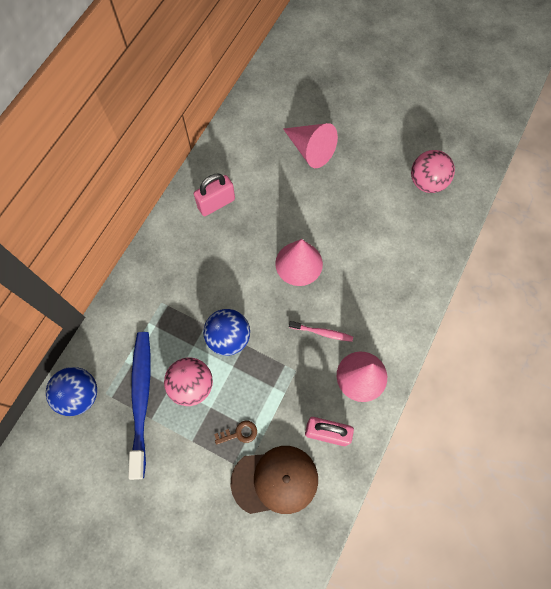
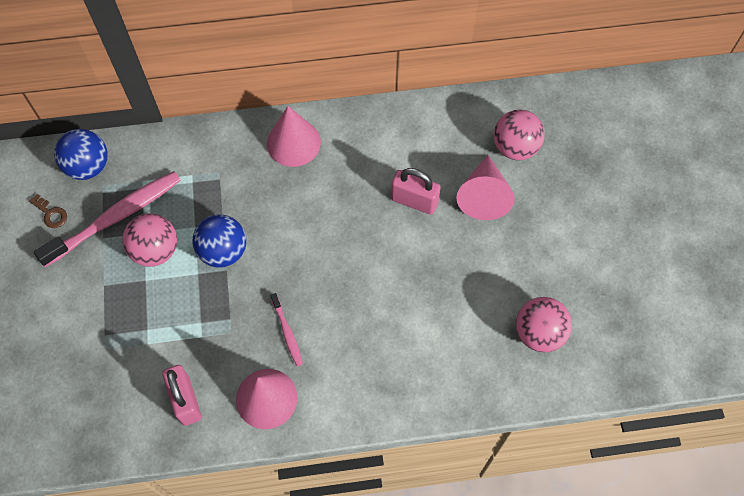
camera: 55 degrees right, 5 degrees down
(141, 399) = (116, 217): blue toothbrush -> pink toothbrush
(216, 203) = (355, 150): pink padlock -> pink padlock (414, 201)
(239, 433) = (136, 321): brown key -> brown key (51, 213)
(275, 480) = (110, 381): brown cap -> none
(290, 110) = (515, 147): none -> pink ball
(299, 263) = (346, 265): pink cone -> pink cone (293, 143)

